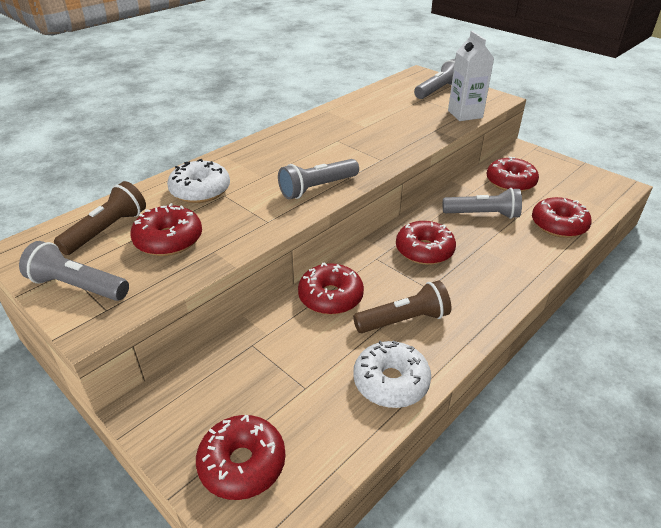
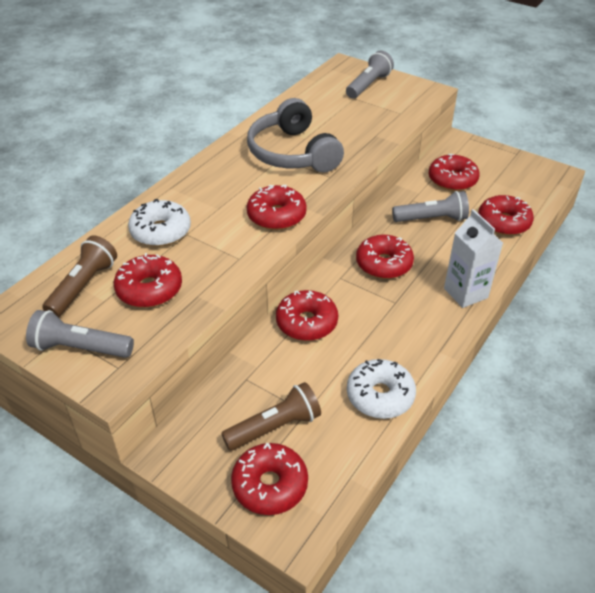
camera: 10 degrees left, 5 degrees up
(317, 188) = (276, 216): grey flashlight -> red donut
(350, 137) = (292, 153): none -> grey headphones
(403, 320) = (379, 337): brown flashlight -> brown flashlight (274, 427)
(465, 114) = (401, 113): white carton -> white carton (465, 293)

